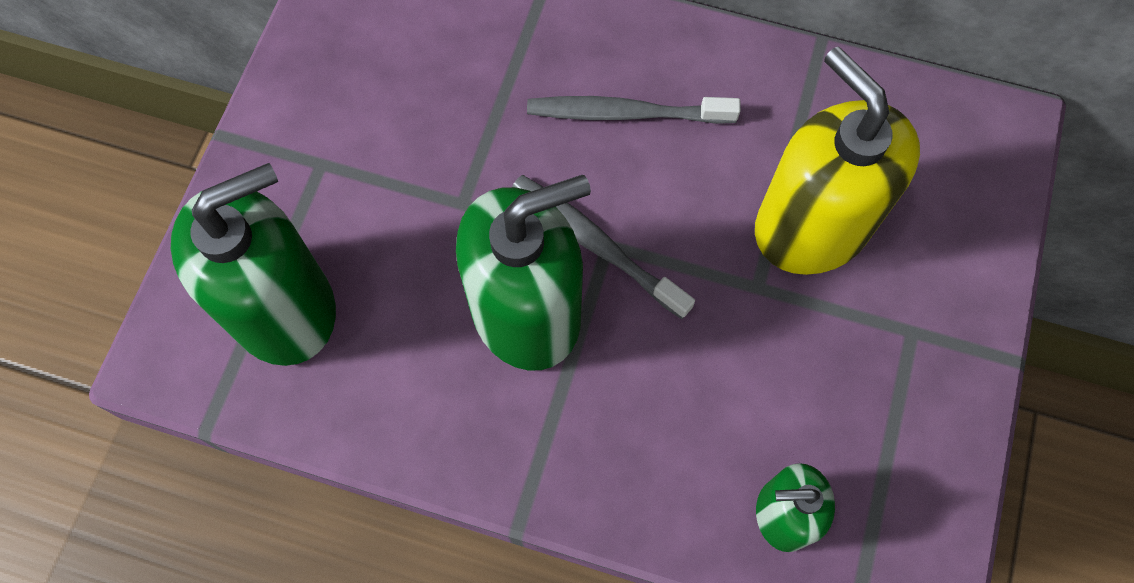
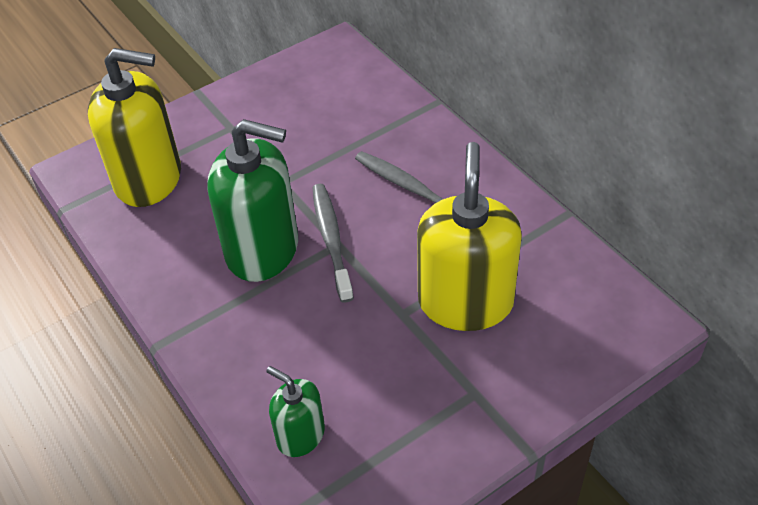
camera: 40 degrees right, 20 degrees down
(283, 308) = (149, 179): green soap dispenser -> yellow soap dispenser

